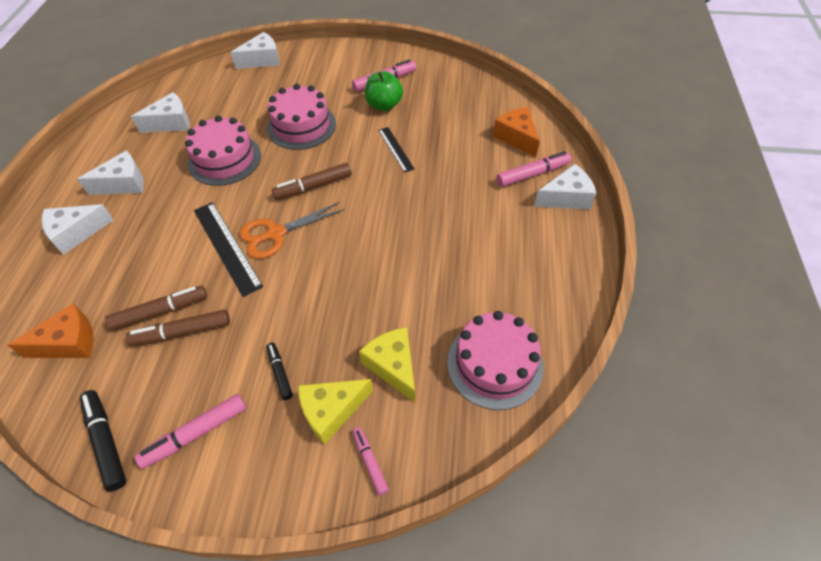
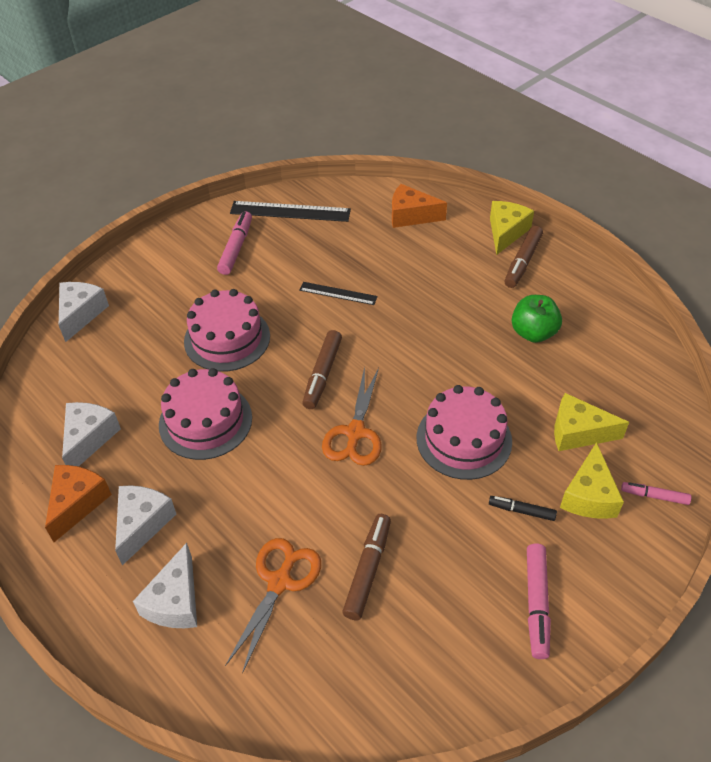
camera: 50 degrees left, 5 degrees down
(69, 343) = (336, 668): orange cheese -> orange cheese (77, 503)
(106, 441) = (489, 681): black marker -> none
(121, 272) = (280, 582): none -> orange scissors
(182, 332) = (410, 563): brown marker -> brown marker (522, 262)
(227, 247) = (334, 477): black ruler -> black ruler (290, 211)
(384, 105) = (270, 267): green apple -> green apple (533, 333)
(494, 364) = (626, 372): pink cake -> pink cake (464, 439)
(532, 174) = (462, 233): pink marker -> none
(566, 198) = (506, 232): white cheese -> yellow cheese

